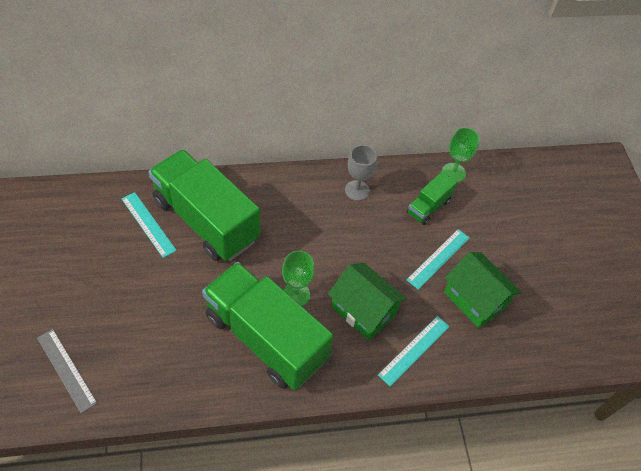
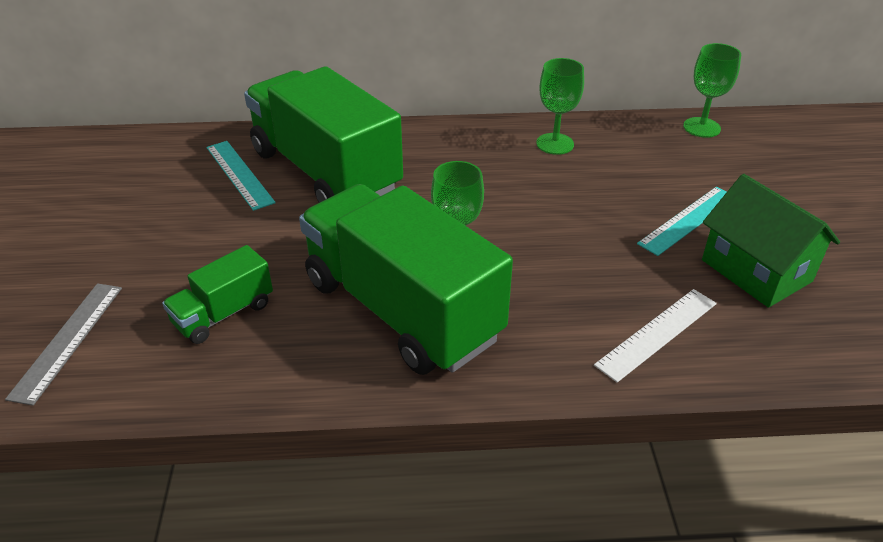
camera: 10 degrees right, 15 degrees down
(66, 370) = (68, 340): grey ruler -> grey ruler turned 45 degrees clockwise
(357, 190) = (555, 144): grey goblet -> green goblet
(363, 310) = (567, 279): green house -> none
(414, 350) = (657, 333): turquoise ruler -> white ruler
(428, 207) = (666, 162): green truck -> green truck (223, 313)

